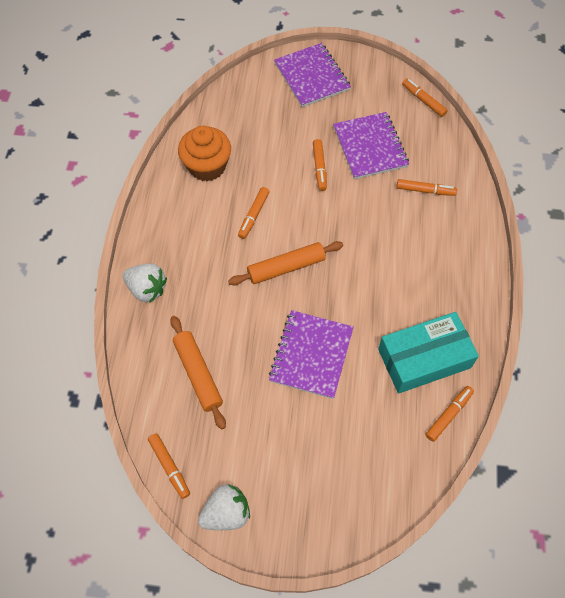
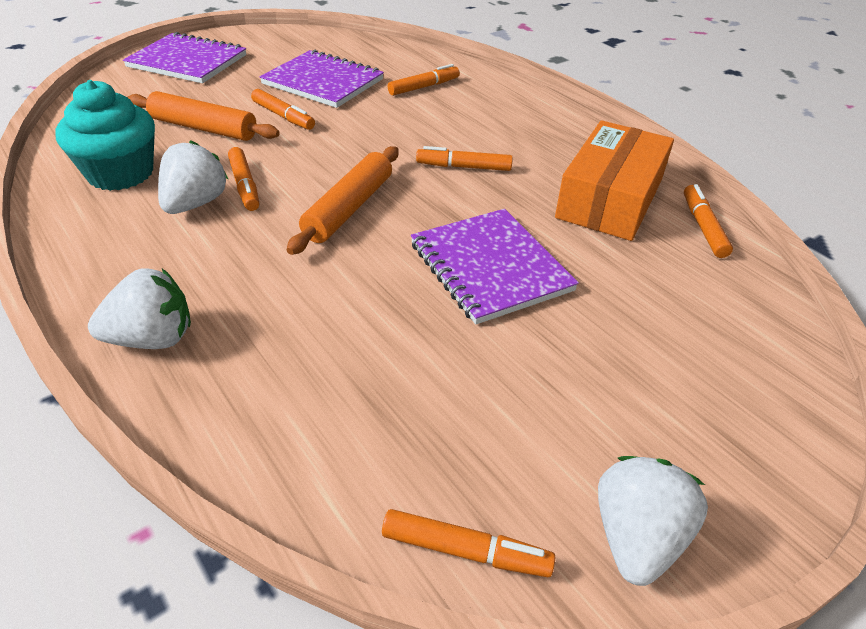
camera: 45 degrees left, 20 degrees down
(198, 374) = (360, 386): orange rolling pin -> orange rolling pin (203, 128)
(207, 166) = (120, 173): orange cupcake -> turquoise cupcake
(222, 214) = (195, 204): none -> white strawberry
(423, 100) = (337, 37): orange marker -> orange marker (463, 167)
(424, 358) = (609, 198): turquoise box -> orange box

